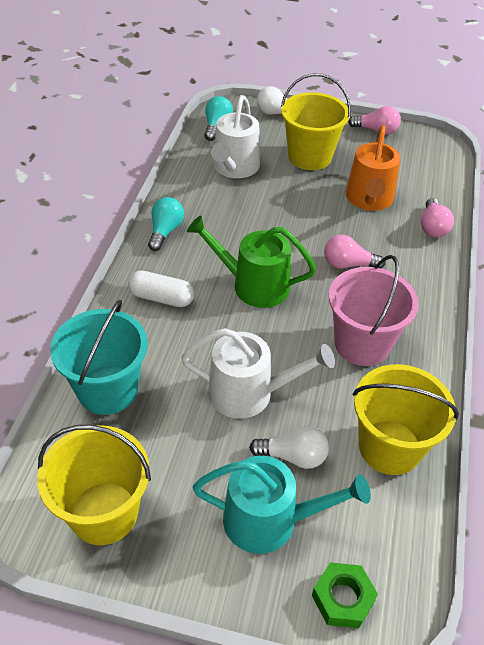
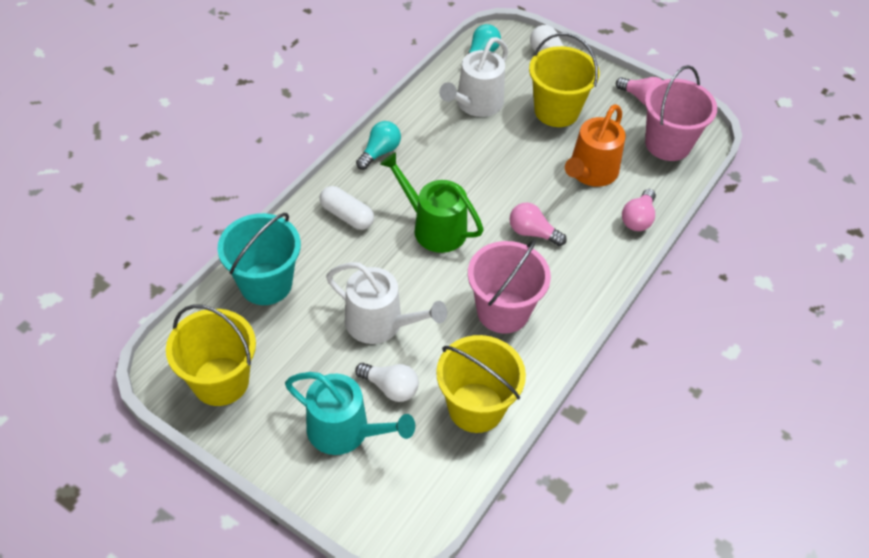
camera: 20 degrees right, 5 degrees up
(343, 598) = (371, 508): green nut -> none
(419, 160) = (668, 144): none -> pink bucket

